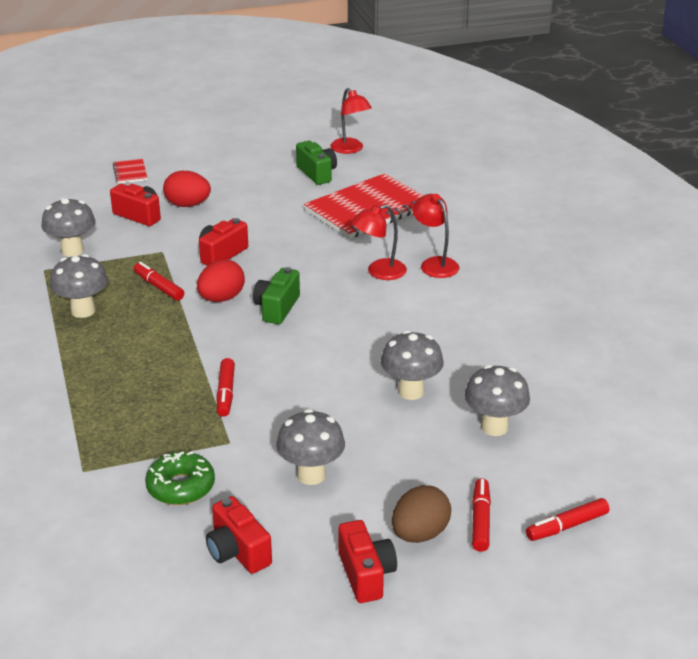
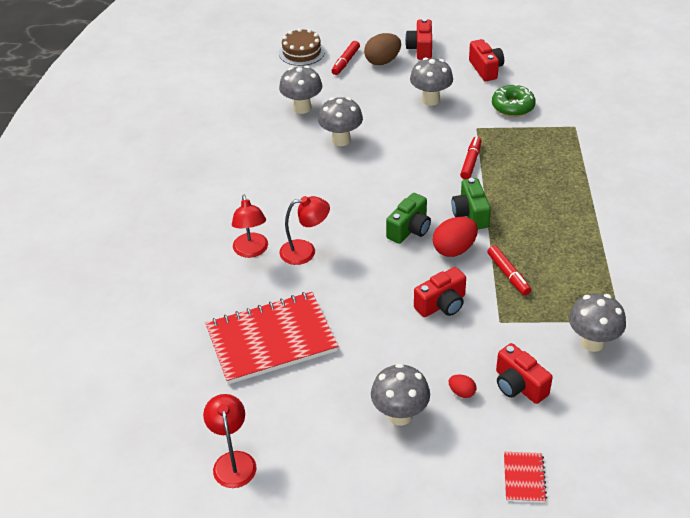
camera: 160 degrees left, 10 degrees up
(83, 311) = (579, 260): grey mushroom -> grey mushroom (400, 415)
(187, 205) = (462, 392): red egg -> red egg, size x0.52
(317, 173) = (296, 418): green camera -> green camera (470, 214)
(566, 526) = (301, 52): red marker -> brown cake

